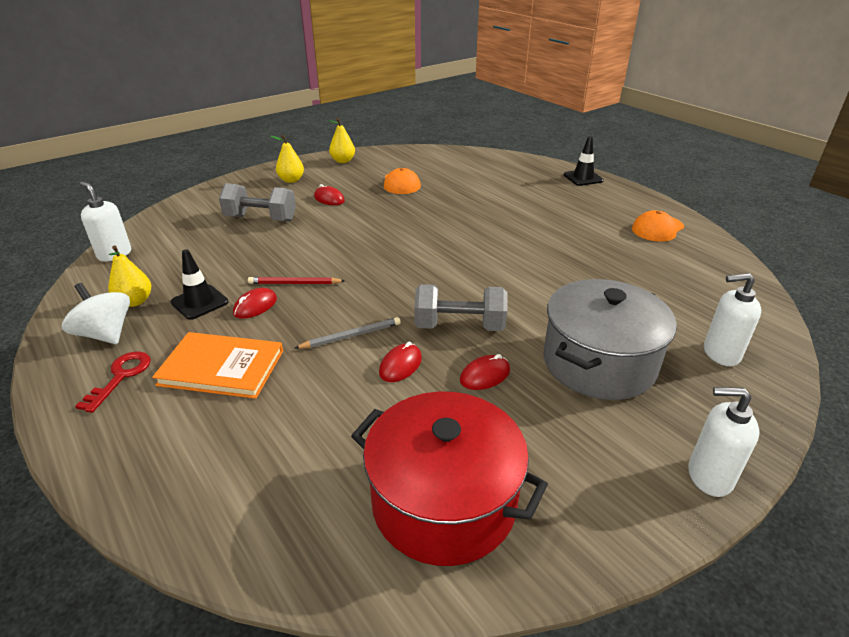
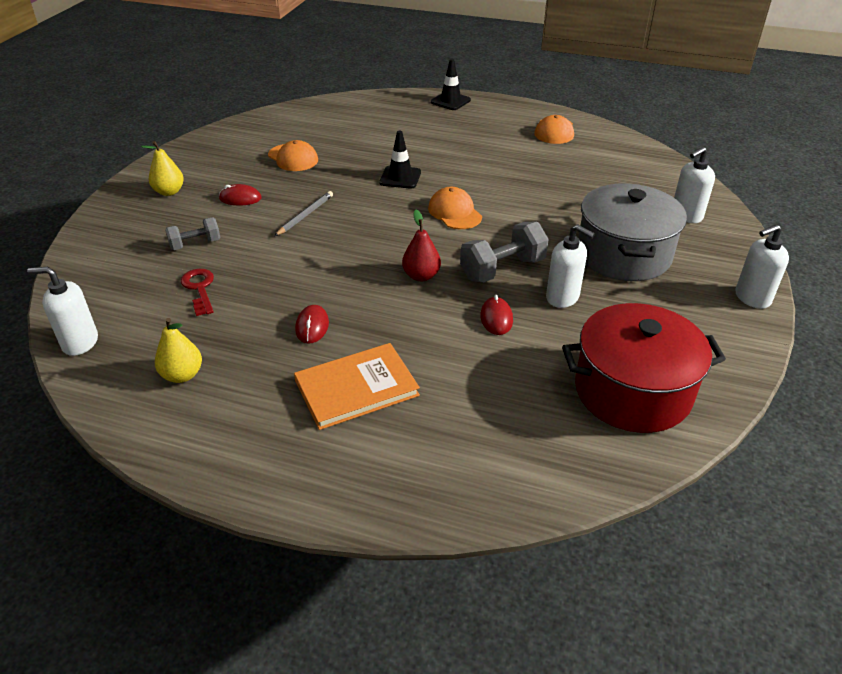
camera: 35 degrees left, 5 degrees up
(105, 334) = (199, 415): white spinning top -> none
(121, 376) = (274, 439): red key -> red key (199, 288)
(199, 302) = (252, 346): black traffic cone -> black traffic cone (400, 177)
(261, 219) = (195, 244): grey dumbbell -> grey dumbbell, size x0.62
(295, 283) = (320, 291): red pencil -> none
(343, 161) = (198, 152): yellow pear -> none
(351, 336) = (430, 314): grey pencil -> grey pencil (305, 215)
(384, 303) = (421, 276): none -> red pear
(476, 264) = (454, 212): none -> orange cap
(485, 375) = (562, 297): red mouse -> white soap dispenser

